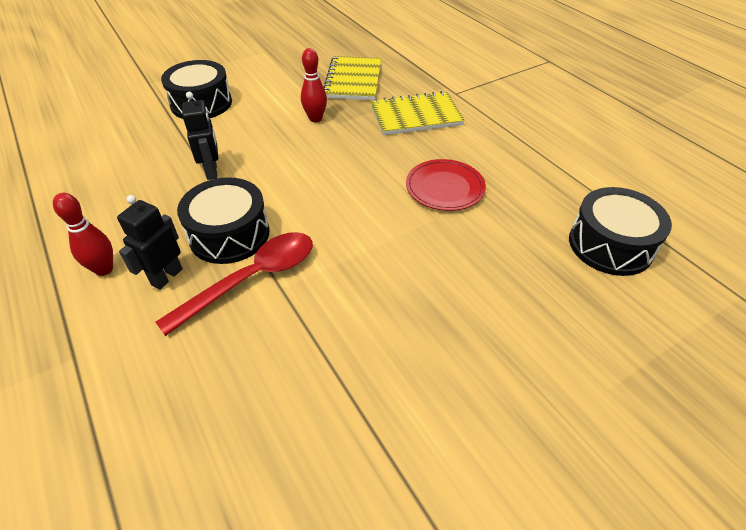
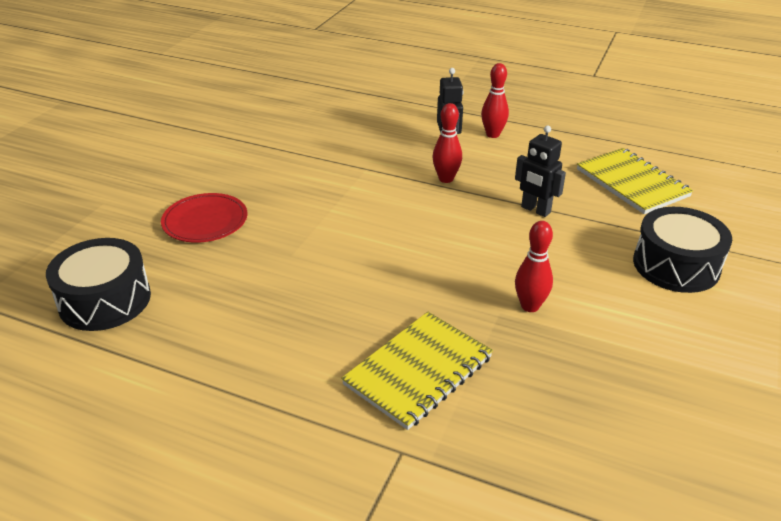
camera: 145 degrees right, 10 degrees down
(229, 234) = (446, 179): black drum -> red bowling pin
(252, 279) = (391, 165): red spoon -> none
(353, 80) = (573, 397): yellow notebook -> yellow notebook (632, 183)
(445, 187) = (304, 288): red plate -> red plate (205, 221)

